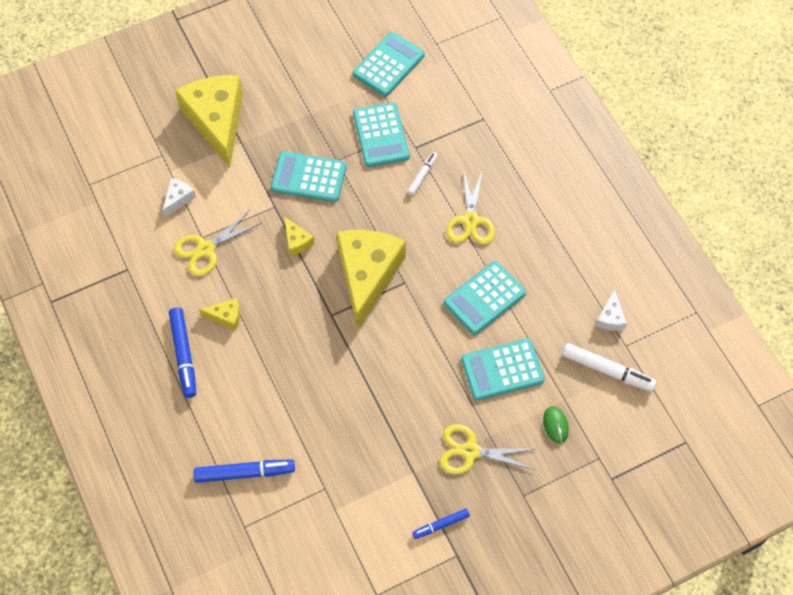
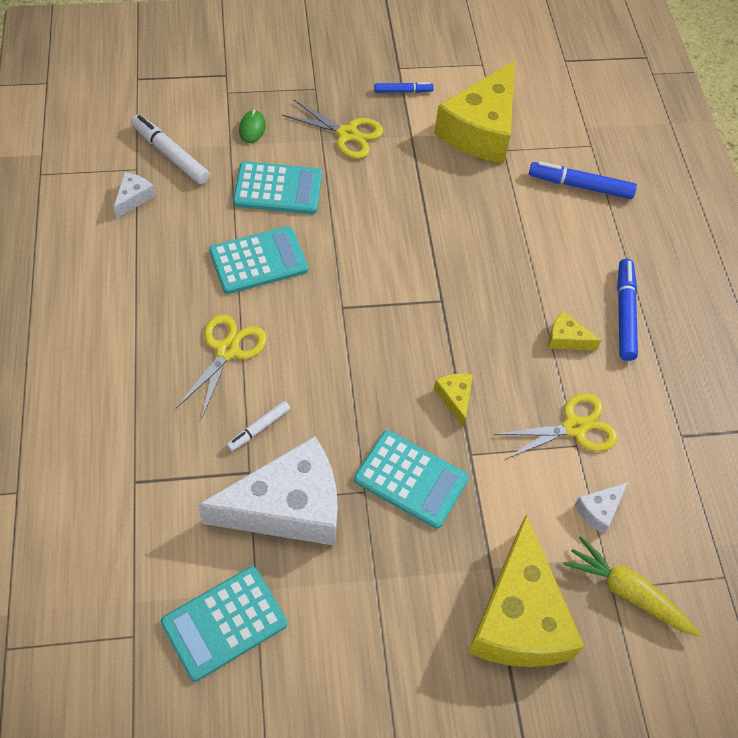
camera: 165 degrees left, 5 degrees down
(151, 155) = (627, 592): none -> yellow carrot
(367, 275) = (382, 329): yellow cheese -> yellow cheese (481, 129)
(381, 135) = (288, 507): turquoise calculator -> white cheese

